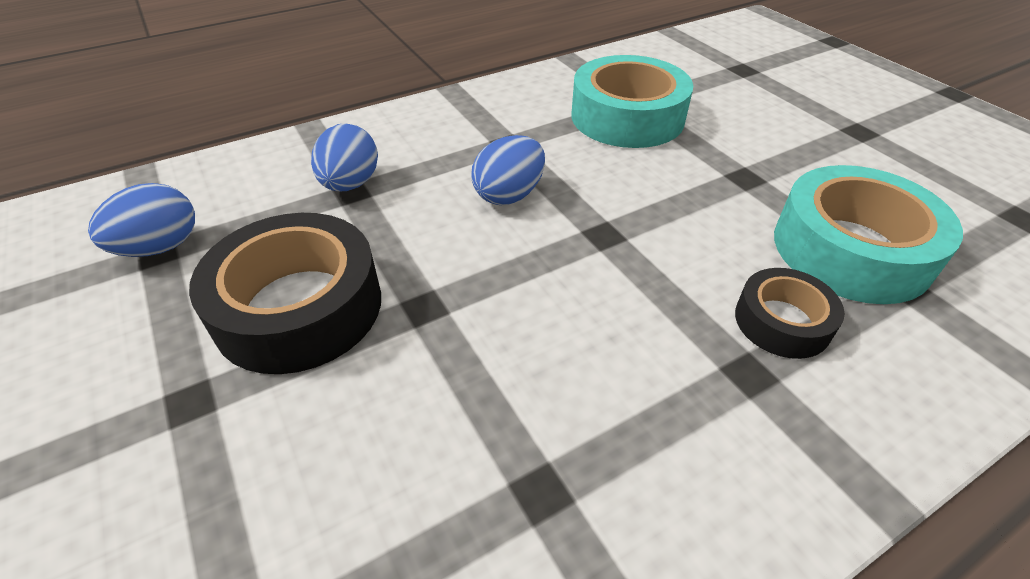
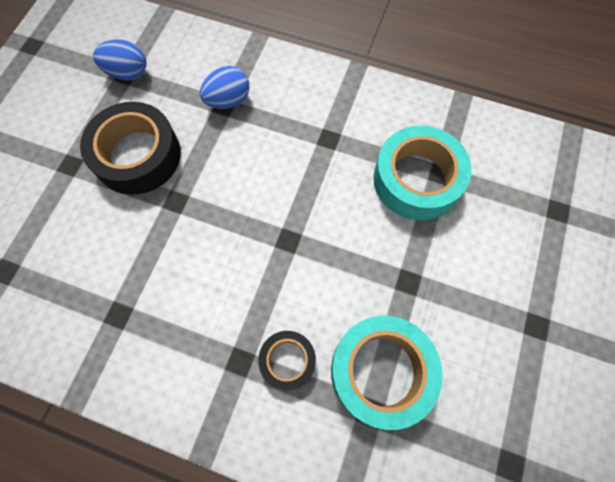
camera: 50 degrees right, 25 degrees up
(509, 195) = (282, 175): blue egg -> none

